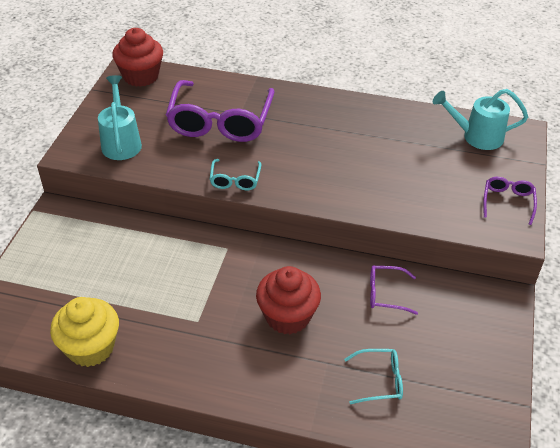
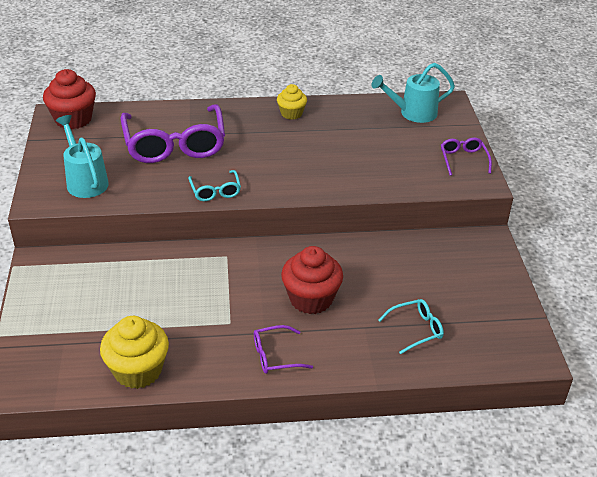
camera: 20 degrees left, 5 degrees down
(349, 111) = (291, 113): none -> yellow cupcake
(386, 294) = (388, 260): purple glasses -> purple glasses (275, 356)

